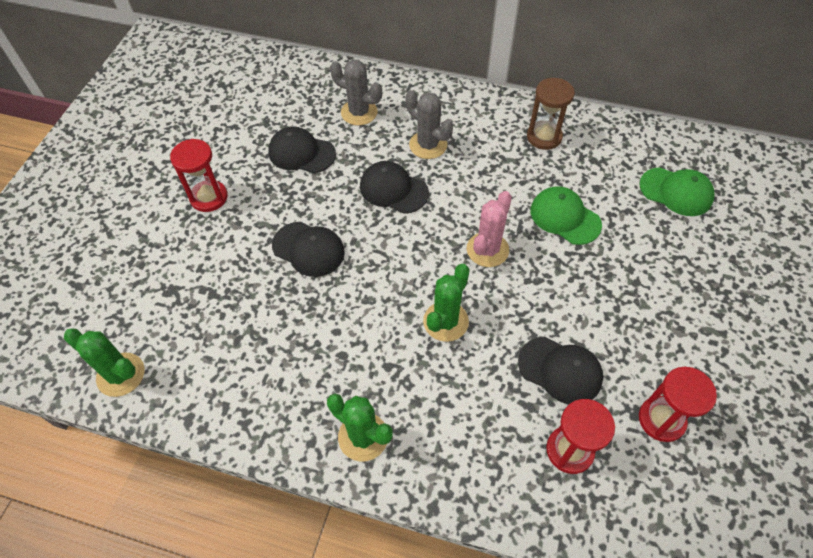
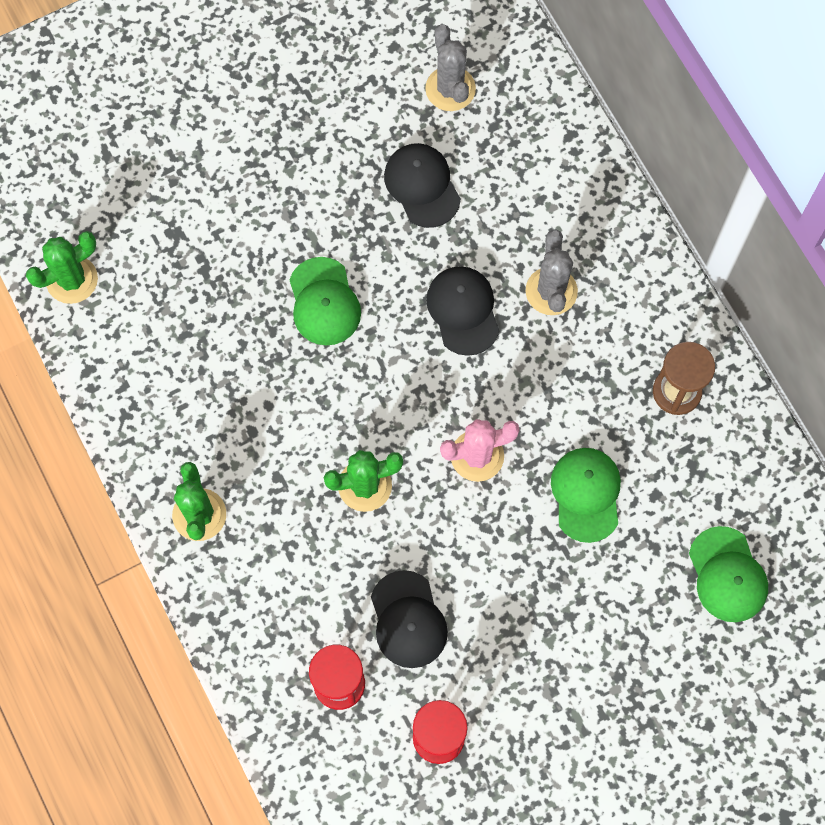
camera: 45 degrees right, 15 degrees up
(121, 375) = (72, 279): green cactus -> green cactus turned 75 degrees clockwise
(209, 197) = (291, 160): red hourglass -> none
(308, 249) = (324, 302): black cap -> green cap
(359, 112) = (527, 187): grey cactus -> grey cactus (450, 89)

